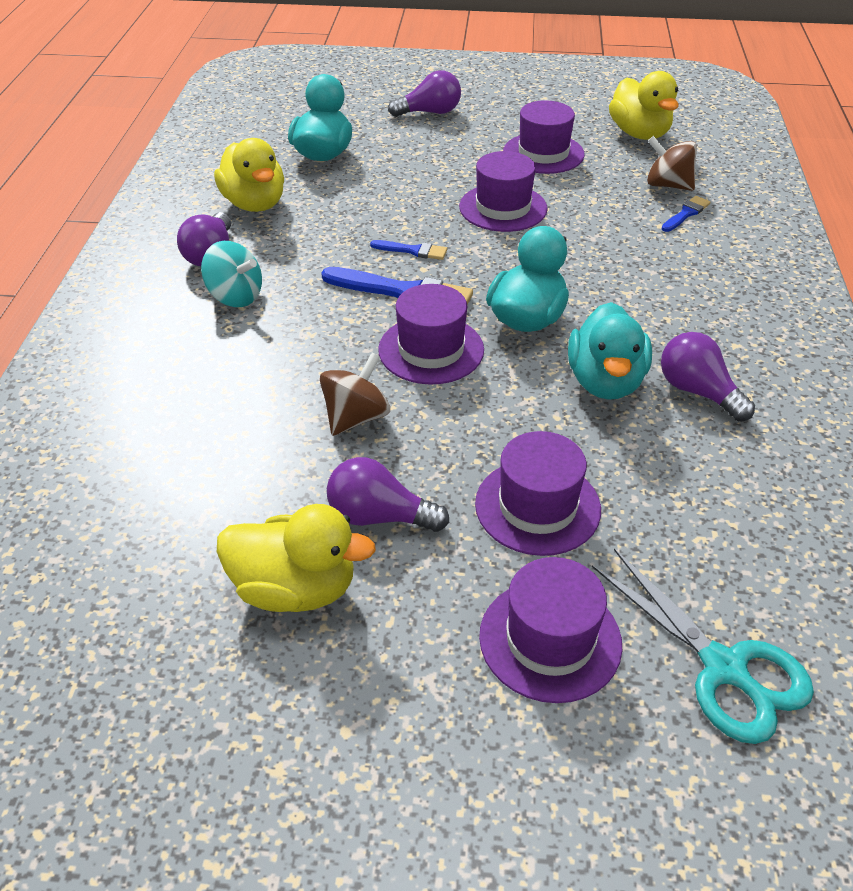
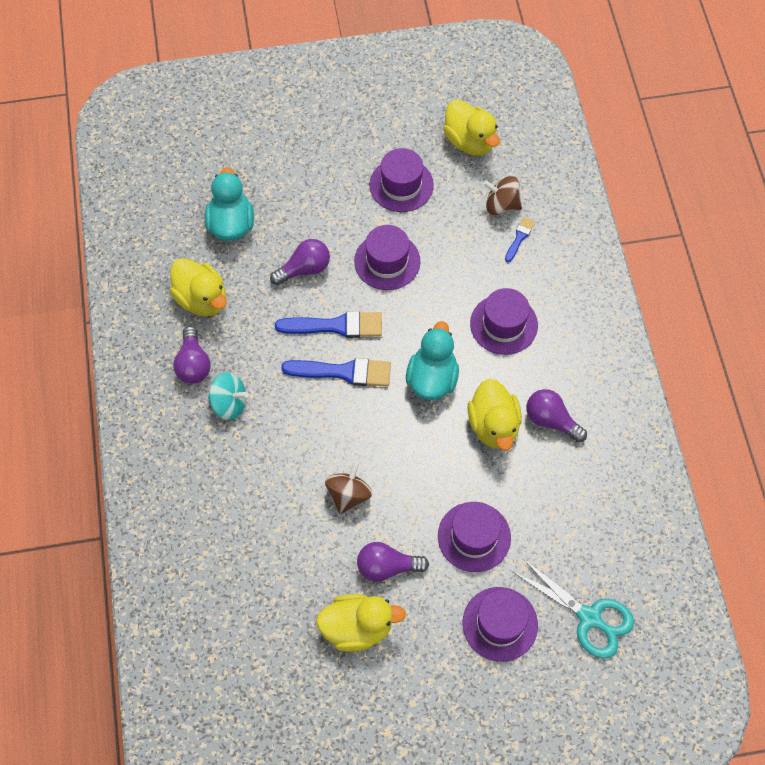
camera: 15 degrees left, 20 degrees up
(413, 251) = (336, 326): blue brush -> blue brush, size x1.89
(430, 112) = (297, 147): purple light bulb -> purple light bulb (304, 269)
(431, 350) = (377, 423): purple hat -> purple hat (503, 324)
(605, 382) = (493, 425): turquoise duck -> yellow duck

